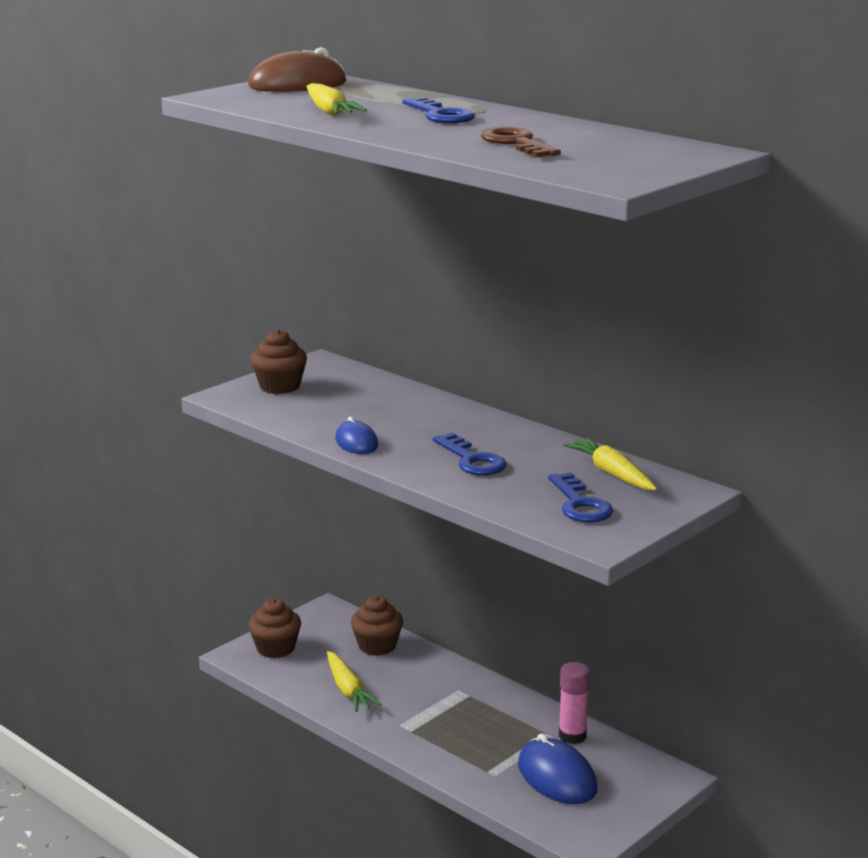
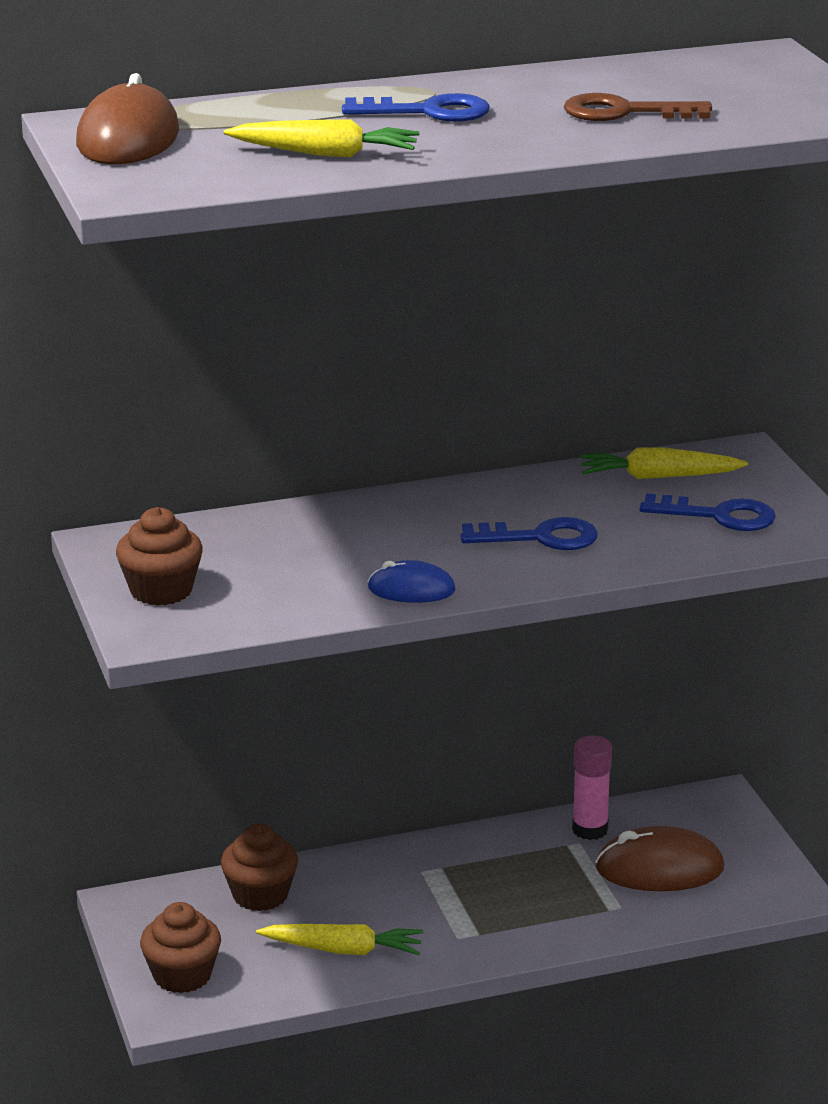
camera: 60 degrees left, 5 degrees up
(557, 777) = (659, 868): blue mouse -> brown mouse

